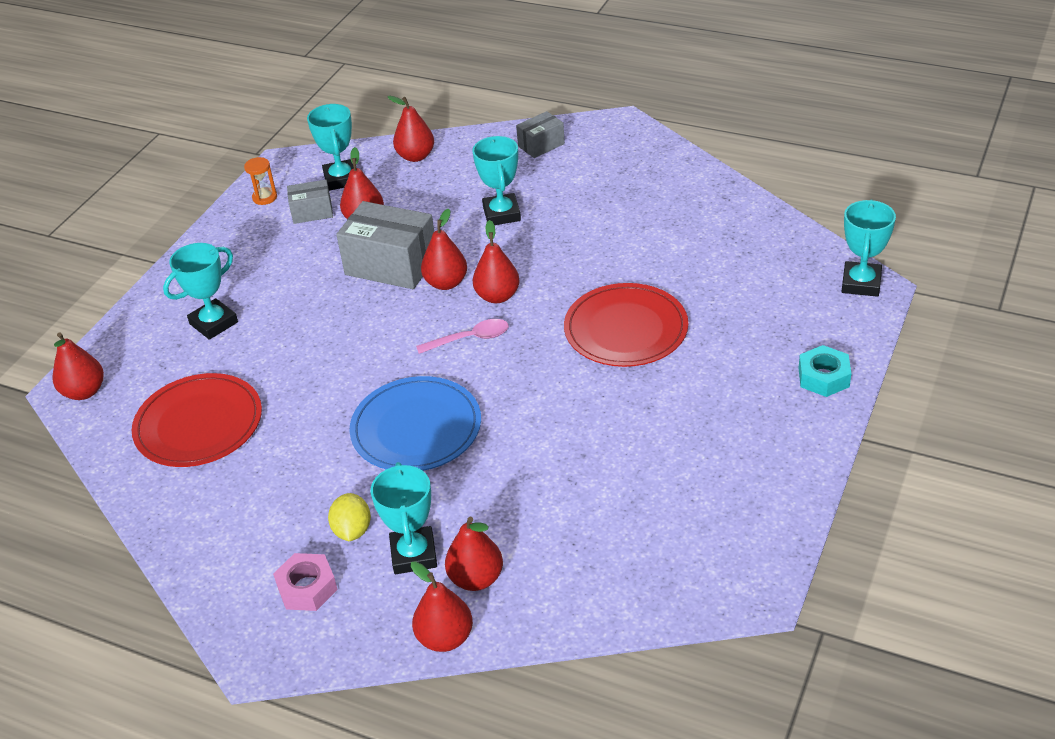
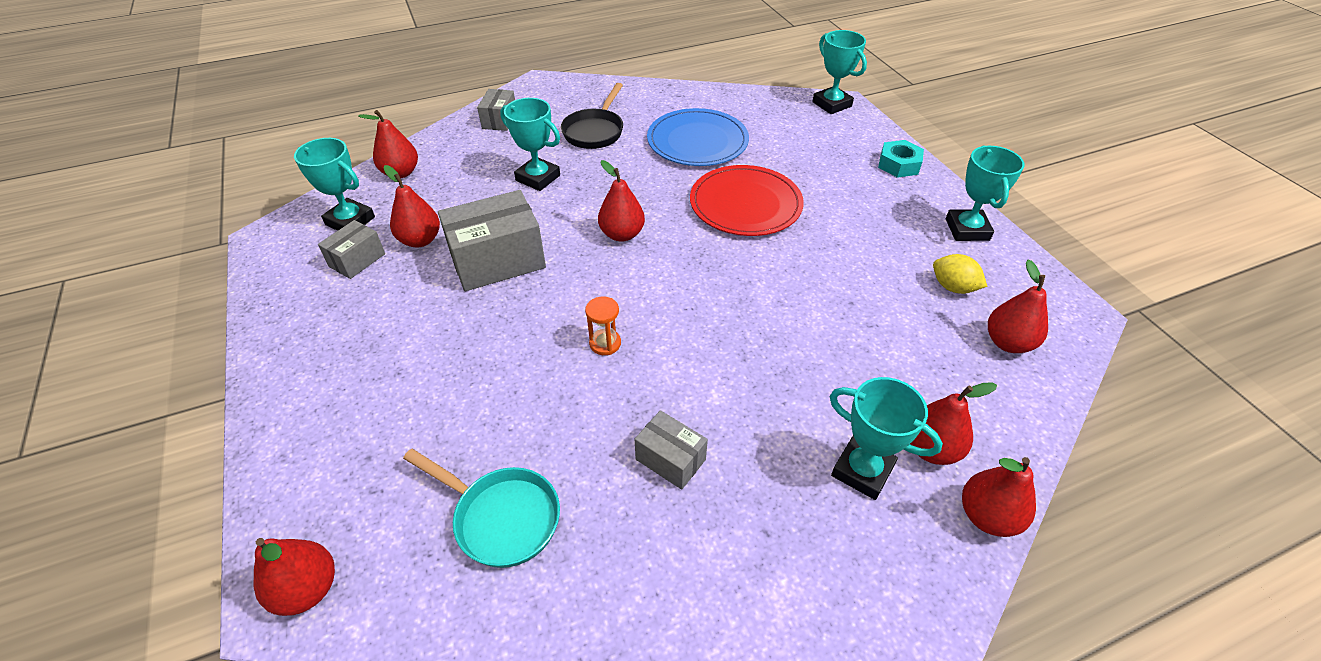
camera: 50 degrees left, 5 degrees up
(199, 424) = (501, 517): red plate -> turquoise pan
(214, 323) = (382, 412): turquoise trophy -> turquoise trophy (967, 229)
(265, 197) = (285, 273): orange hourglass -> orange hourglass (605, 343)
(307, 588) = (830, 579): pink nut -> none
(318, 462) = (670, 459): none -> grey box
(352, 530) = (788, 493): yellow lemon -> yellow lemon (953, 287)
(416, 428) = (709, 370): blue plate -> blue plate (697, 141)
(446, 283) = (566, 248): red pear -> red pear (1008, 343)
(470, 339) = (647, 276): pink spoon -> none
(601, 195) = (595, 131): none -> black pan

